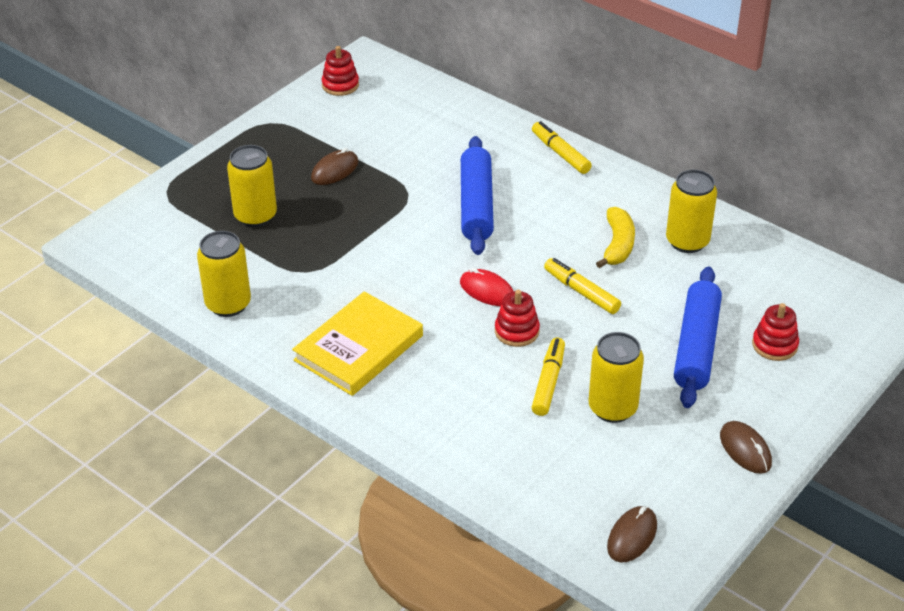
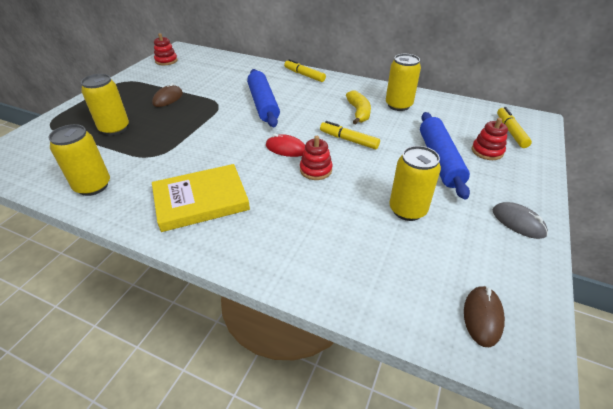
camera: 15 degrees left, 0 degrees up
(358, 348) = (201, 200): yellow book -> yellow book turned 45 degrees clockwise
(548, 382) = (352, 200): yellow marker -> yellow marker (511, 132)
(745, 450) = (518, 222): brown mouse -> grey mouse

